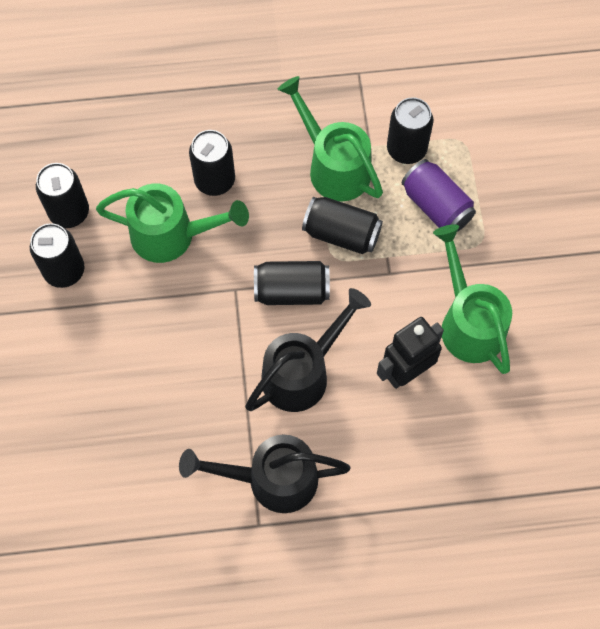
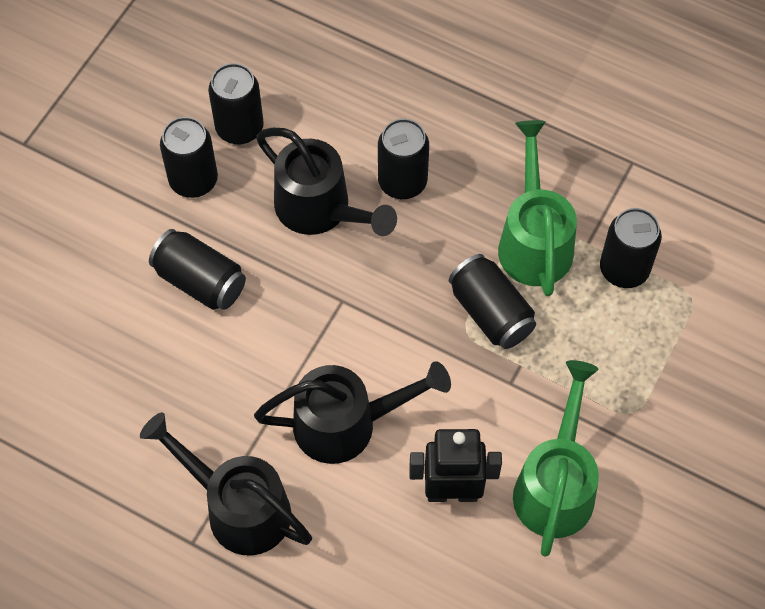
camera: 35 degrees right, 5 degrees down
(172, 235) = (320, 210): green watering can -> black watering can
(291, 291) = (397, 337): black can -> black can (200, 281)
(436, 206) = (612, 346): purple can -> none

